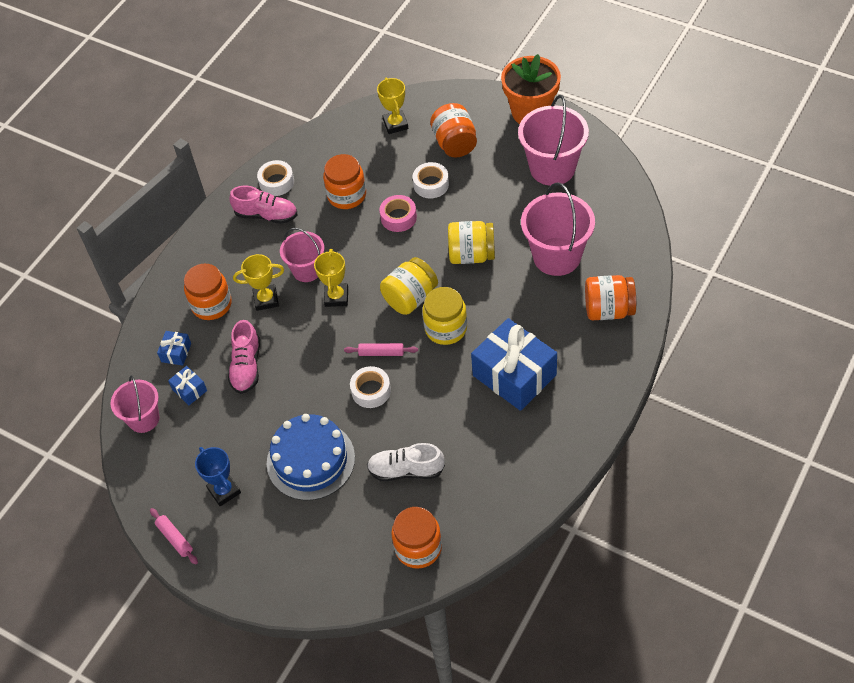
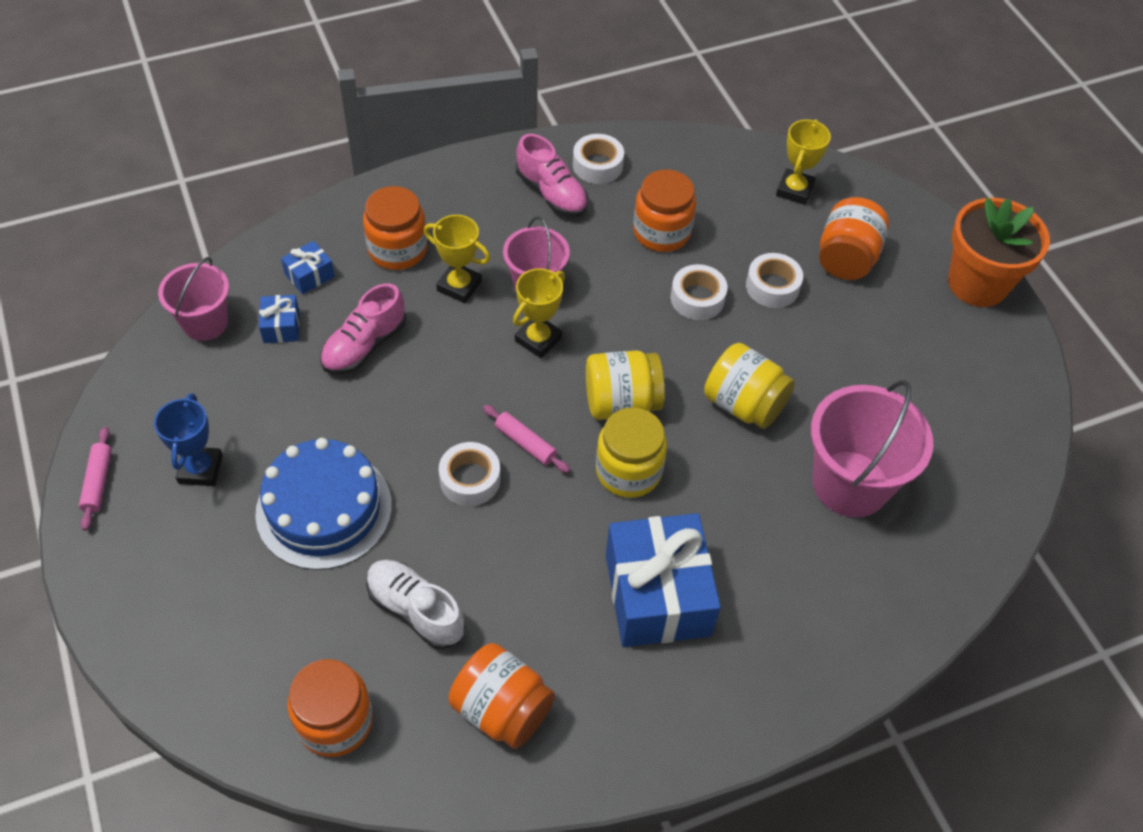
camera: 30 degrees right, 0 degrees up
(398, 217) = (697, 298): pink tape -> white tape
(552, 168) = (944, 370): pink bucket -> none
(608, 310) = (857, 603): orange jar -> orange jar (502, 709)

